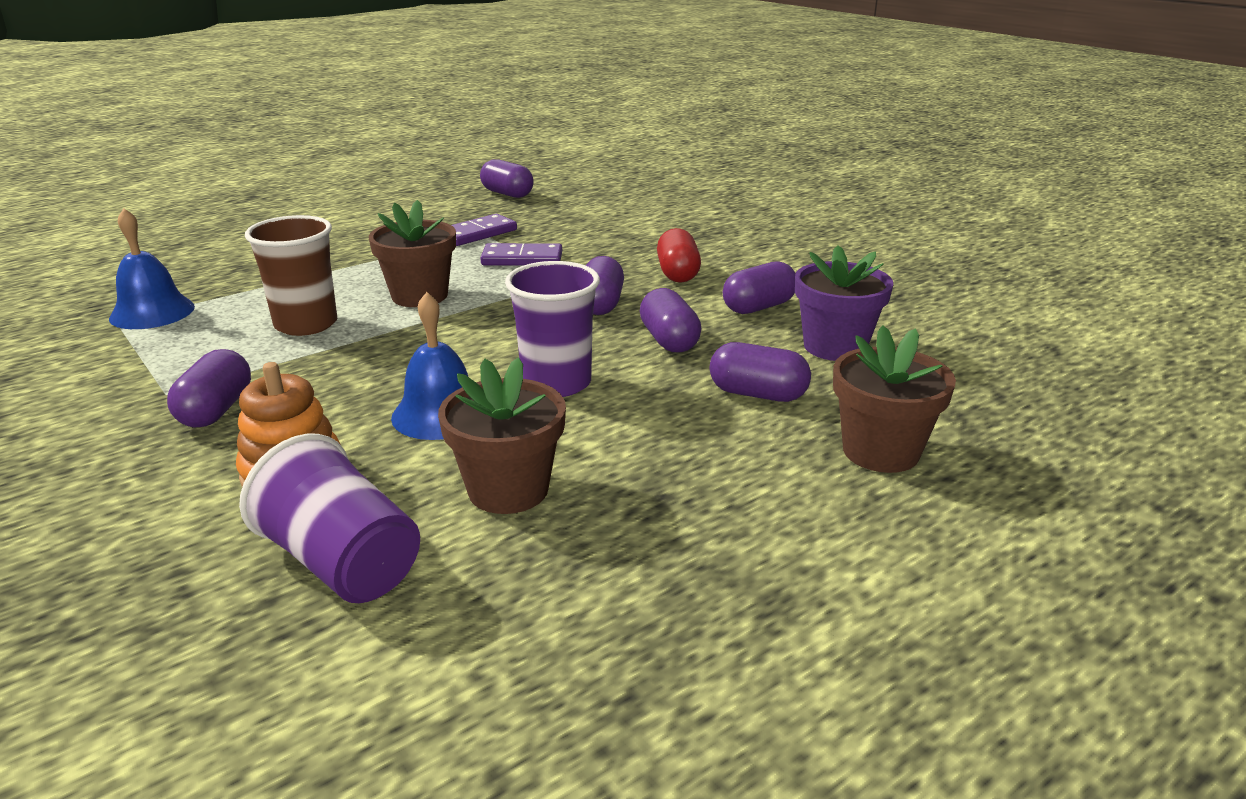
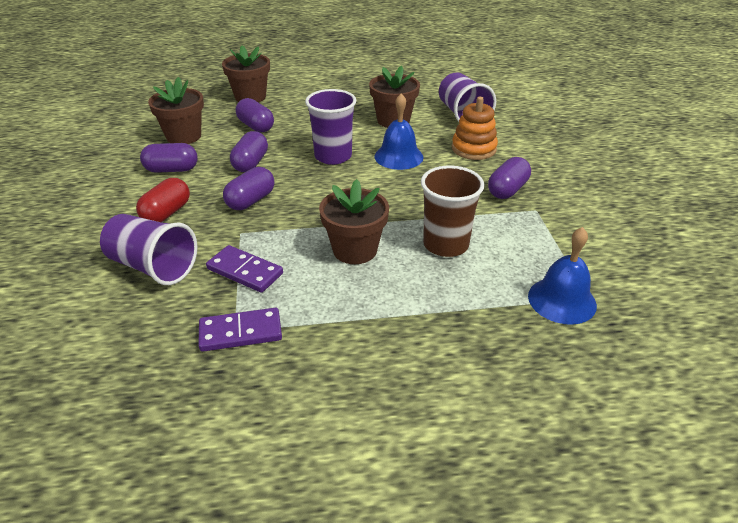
camera: 150 degrees left, 10 degrees up
(507, 194) = (118, 431): purple capsule -> none
(615, 243) = (153, 266): none -> purple cup
(835, 347) = (184, 136): purple flower pot -> brown flower pot

